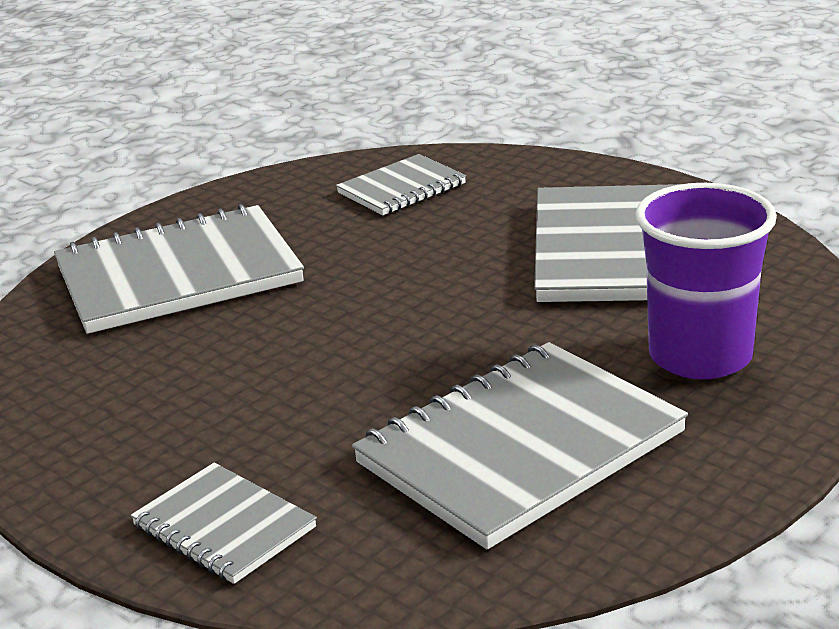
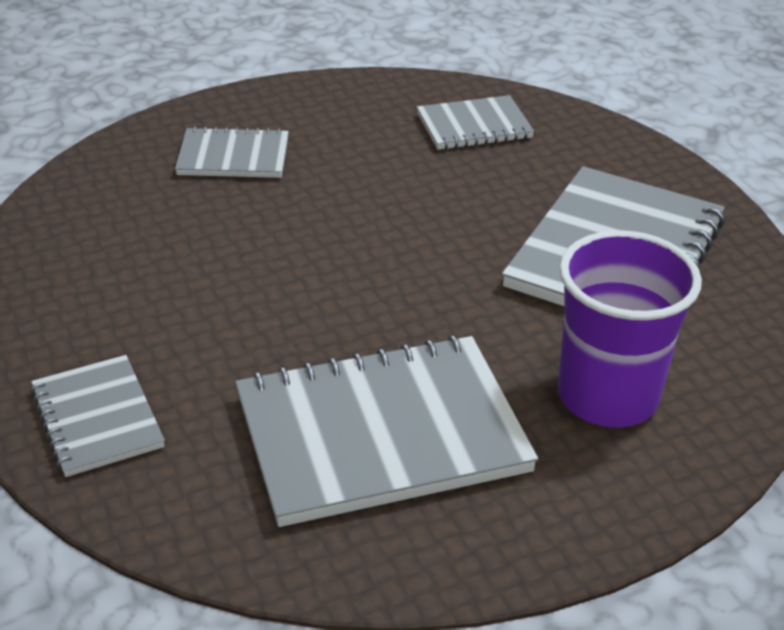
camera: 20 degrees right, 10 degrees up
(178, 275) = (233, 157): grey notebook -> grey notebook, size x0.53

